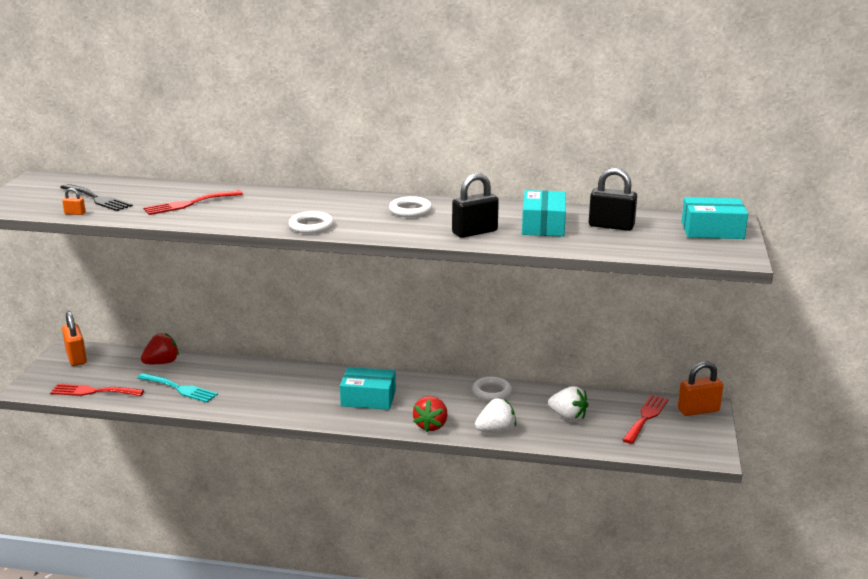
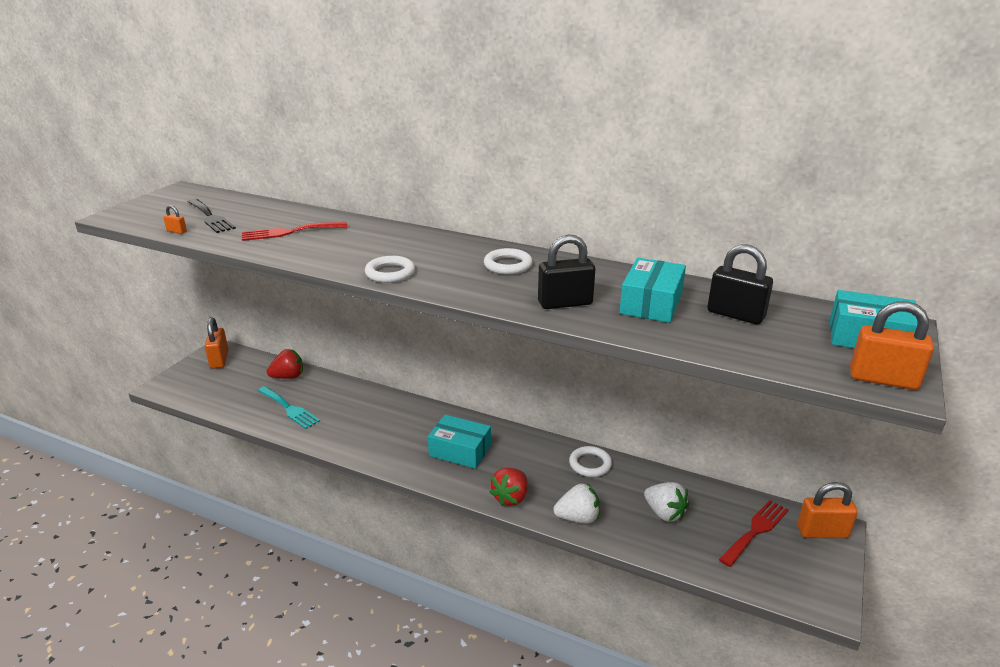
camera: 15 degrees right, 5 degrees up
(93, 391) = (213, 399): red fork -> none
(727, 254) = (883, 379): none -> orange padlock

